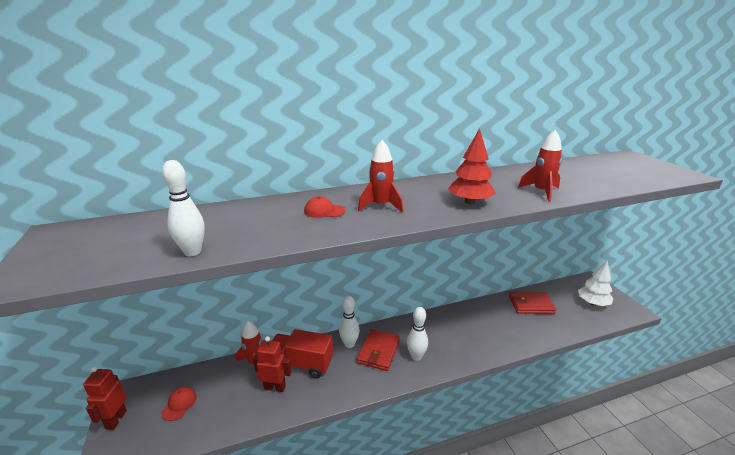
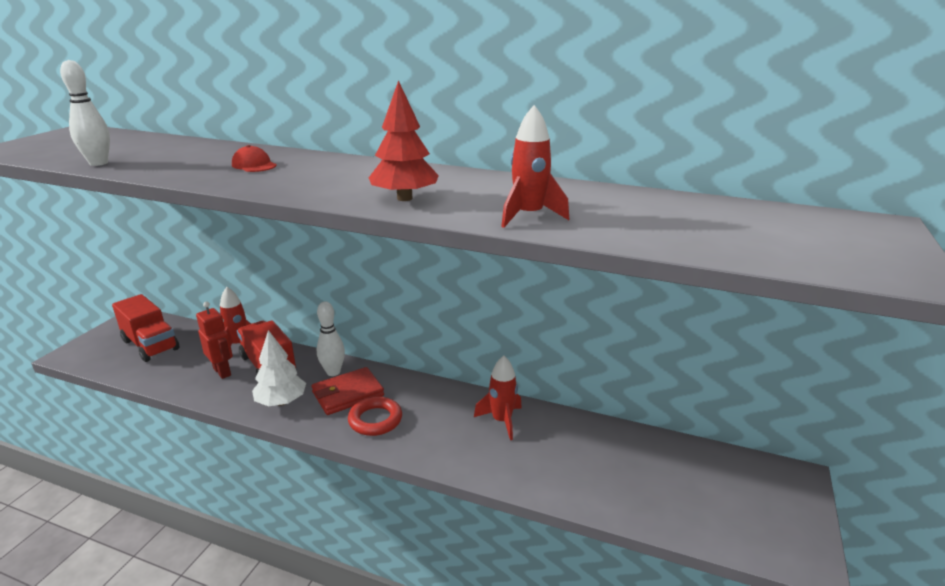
camera: 40 degrees right, 0 degrees up
(116, 419) = (107, 333): red robot -> none
(179, 404) = (151, 345): red cap -> red truck
(381, 206) = (310, 175): red rocket -> red rocket (501, 421)
(416, 356) = (375, 420): white bowling pin -> red ring
(531, 305) = (619, 450): red wallet -> none
(592, 303) = (737, 505): white tree -> white tree (281, 402)

